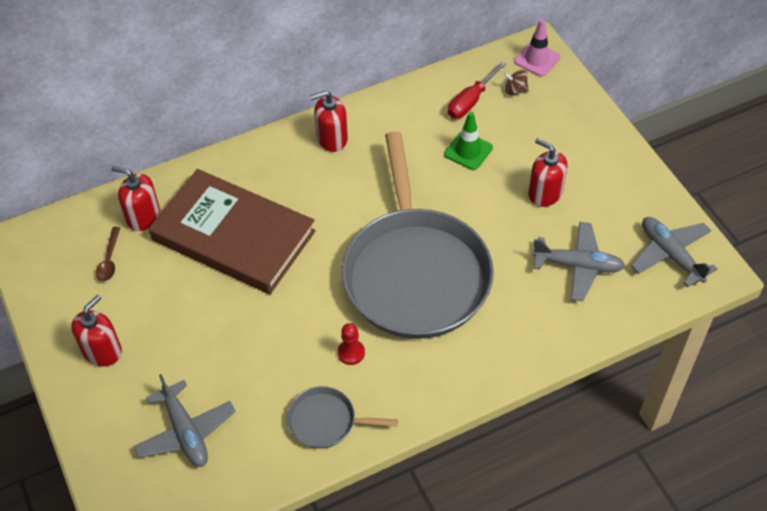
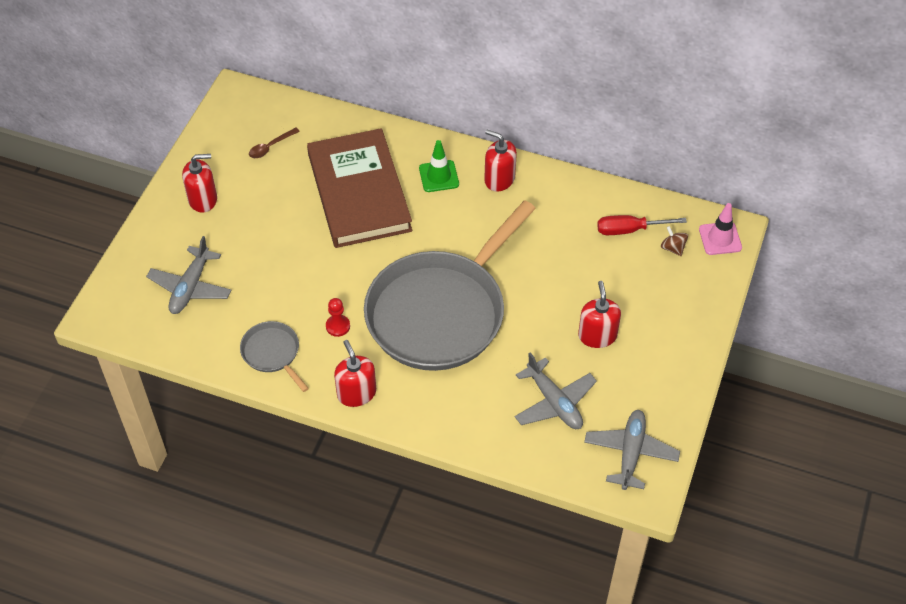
camera: 45 degrees right, 0 degrees up
(143, 216) = (321, 135): red soap dispenser -> red soap dispenser (356, 393)
(468, 151) = (581, 262): green traffic cone -> green traffic cone (439, 176)

